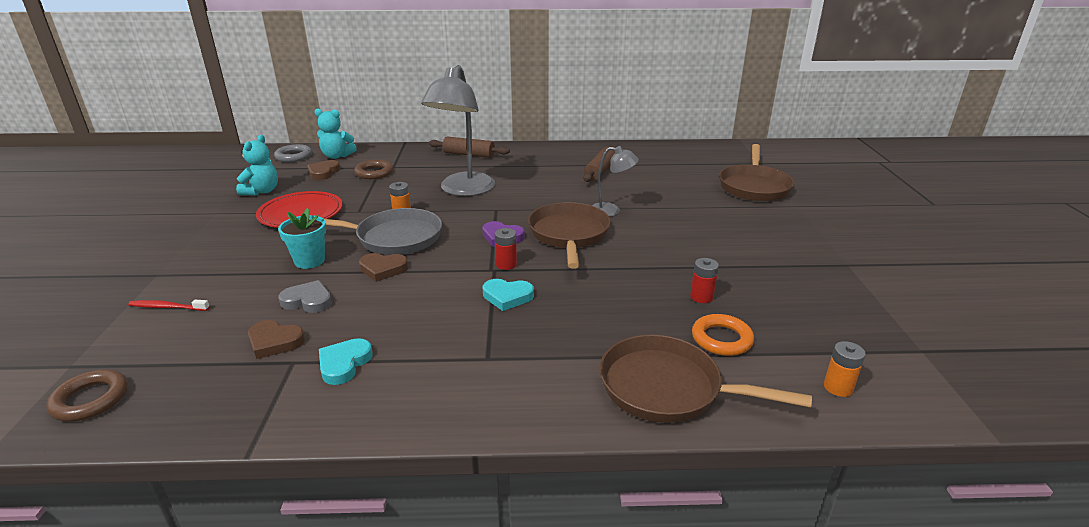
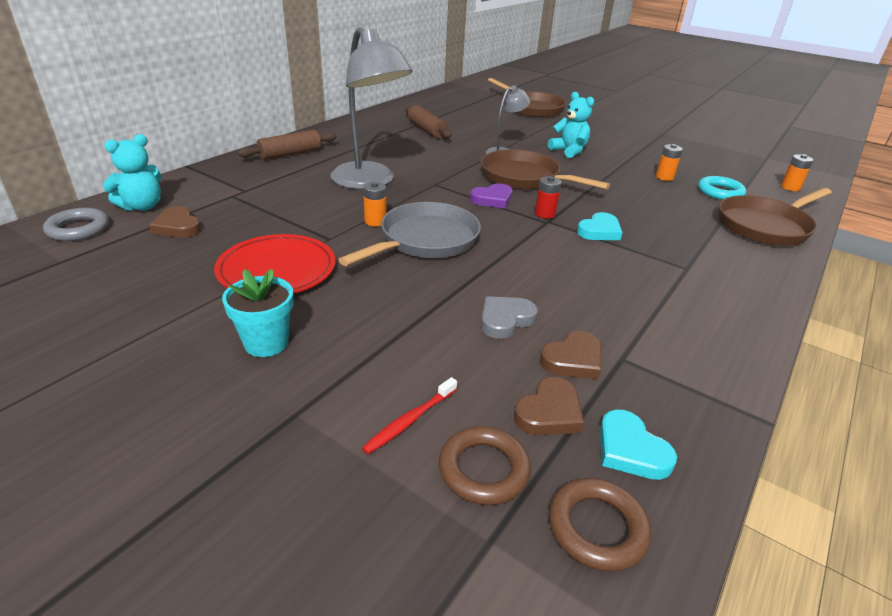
camera: 55 degrees left, 5 degrees up
(262, 191) = (154, 277): turquoise teddy bear -> turquoise teddy bear (569, 151)
(309, 261) = (413, 296): turquoise flower pot -> turquoise flower pot (266, 343)
(344, 364) = (647, 331): turquoise heart -> turquoise heart (630, 450)
(374, 173) = (241, 203): brown ring -> brown ring (483, 469)
(383, 269) = (485, 264): brown heart -> brown heart (549, 412)
(701, 297) = (664, 177): red battery -> orange battery
(721, 339) = (720, 192): orange ring -> turquoise ring

